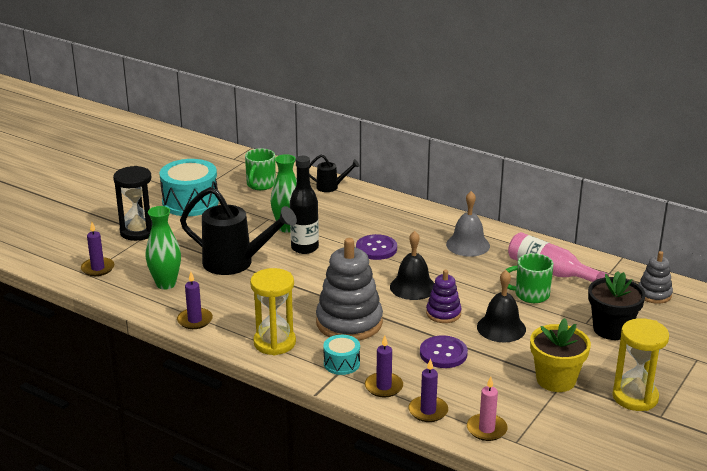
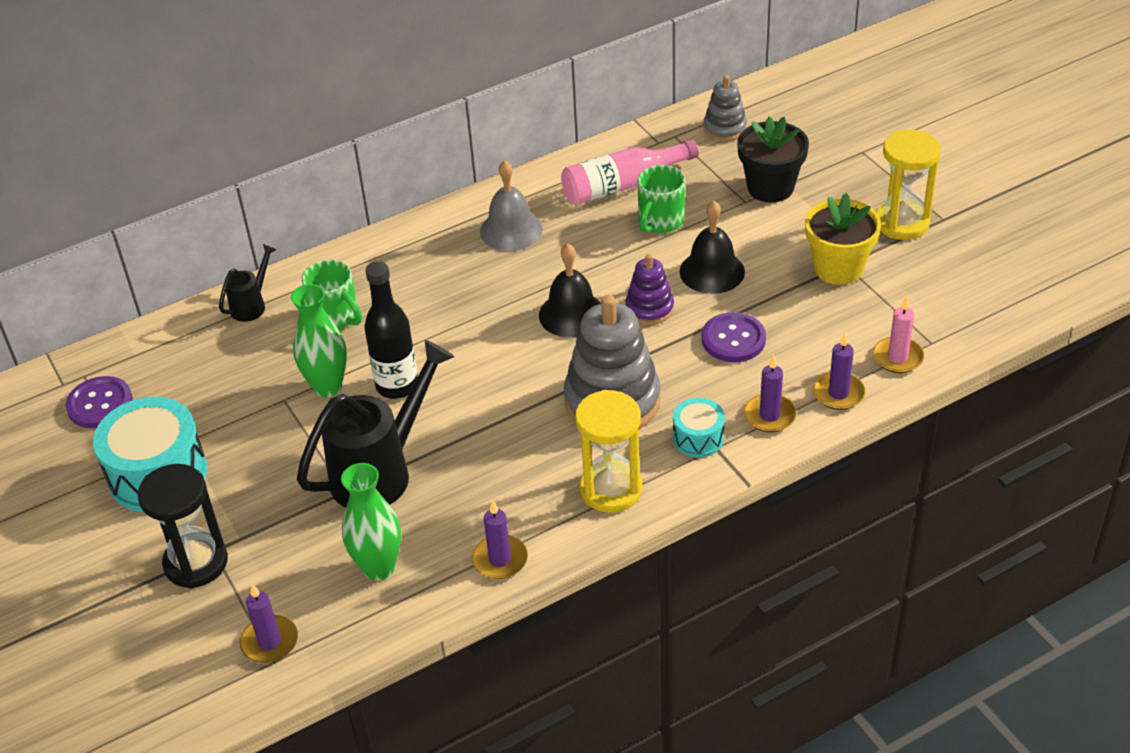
camera: 60 degrees left, 15 degrees up
(260, 185) = (176, 378): green mug -> green mug (336, 317)
(376, 249) = (455, 316): purple button -> purple button (100, 404)

